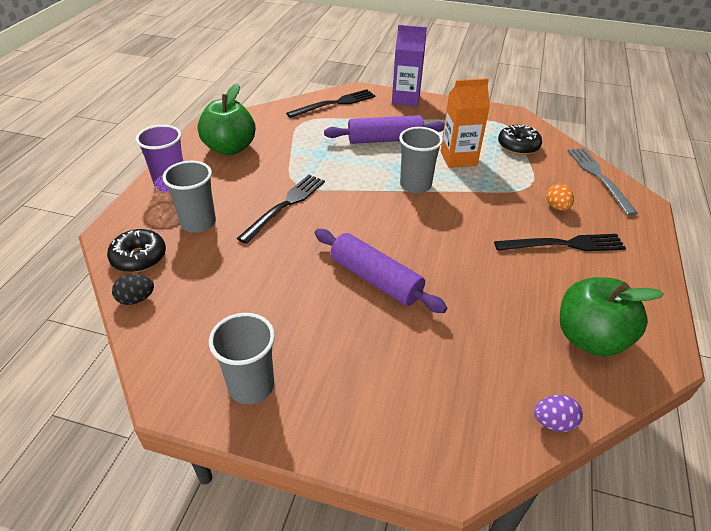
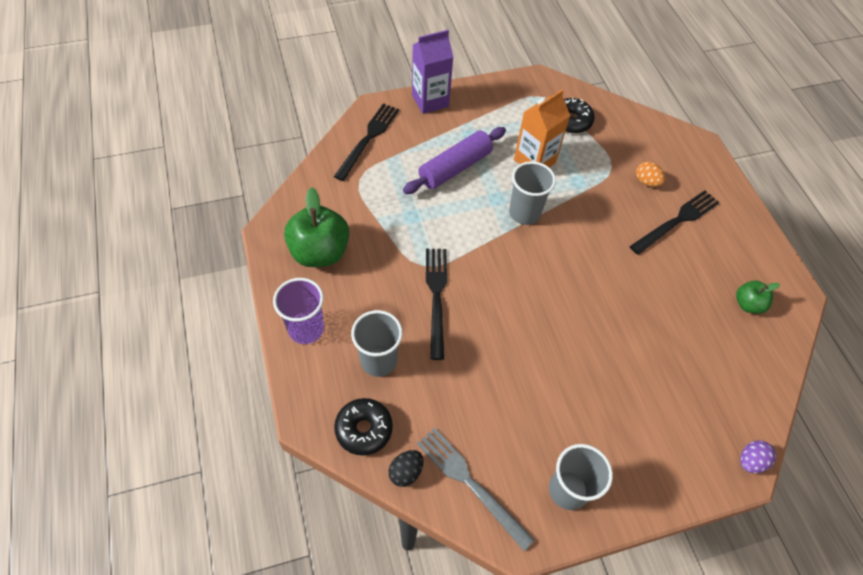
camera: 35 degrees left, 15 degrees up
(375, 279) = (573, 336): purple rolling pin -> none
(553, 422) = (770, 390): purple egg -> purple egg (750, 461)
(589, 338) = (747, 304): green apple -> green apple, size x0.53
(599, 177) = (655, 130): grey fork -> grey fork (471, 484)

